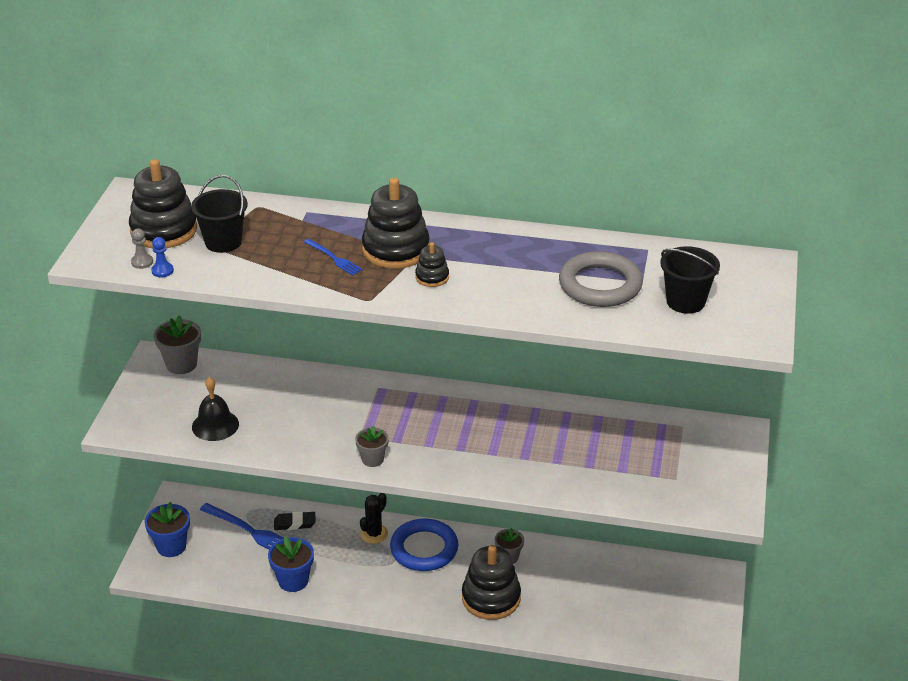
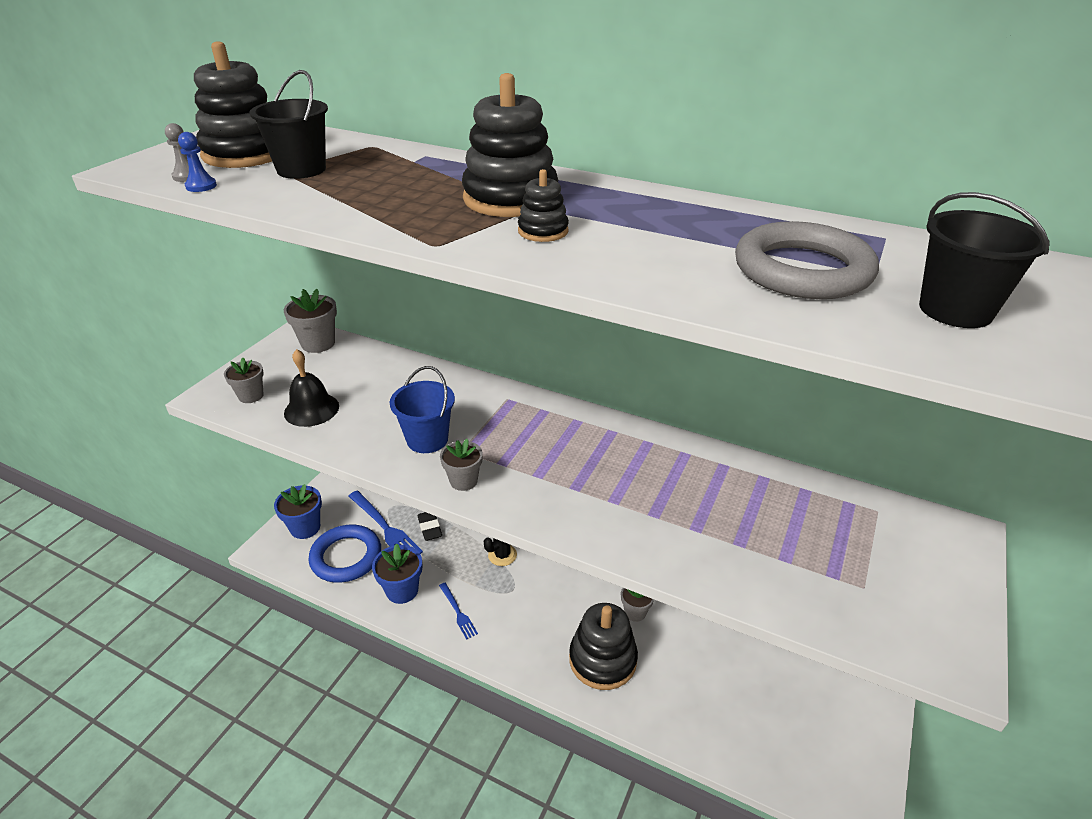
camera: 15 degrees right, 0 degrees up
(153, 423) = (251, 396): none -> grey flower pot
(295, 523) = (430, 528): black eraser -> black eraser turned 60 degrees clockwise
(328, 433) = (427, 439): none -> blue bucket
(334, 258) = (423, 198): blue fork -> blue fork (458, 612)
(424, 549) = (547, 583): blue ring -> blue ring (346, 557)

